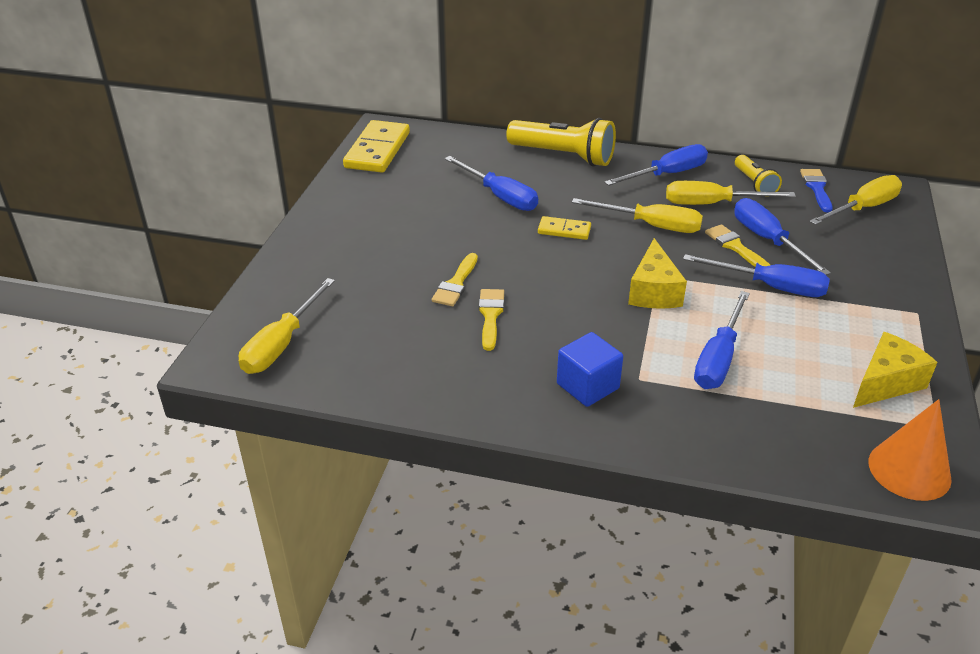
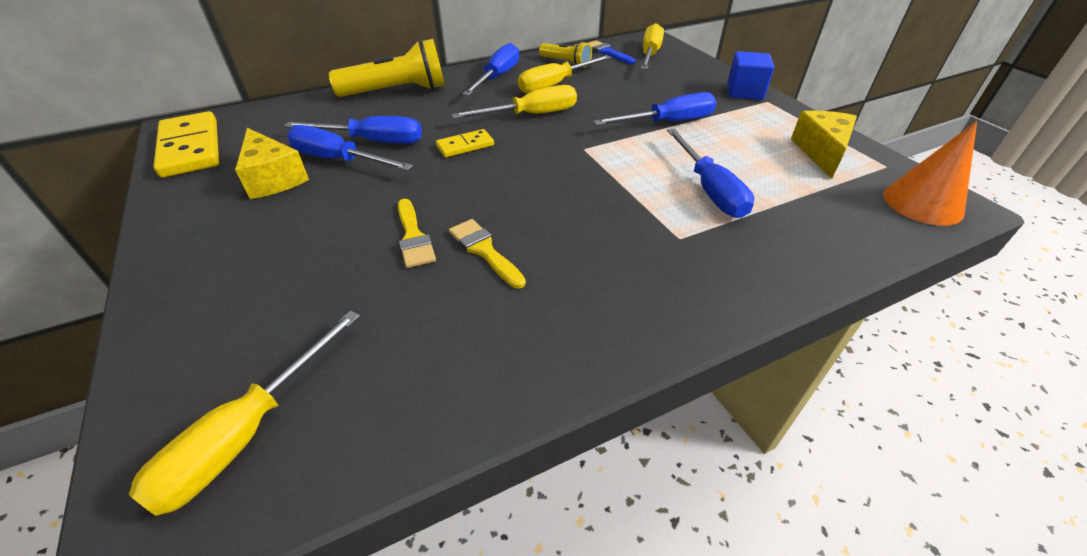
camera: 40 degrees left, 5 degrees up
(281, 344) = (247, 433): yellow screwdriver -> yellow screwdriver turned 45 degrees clockwise
(587, 386) = (651, 269): blue cube -> blue cube (744, 92)
(654, 291) = (596, 161): yellow cheese -> yellow cheese (273, 178)
(735, 247) = (609, 106): yellow brush -> none
(768, 240) = (623, 94): blue screwdriver -> blue screwdriver (338, 160)

